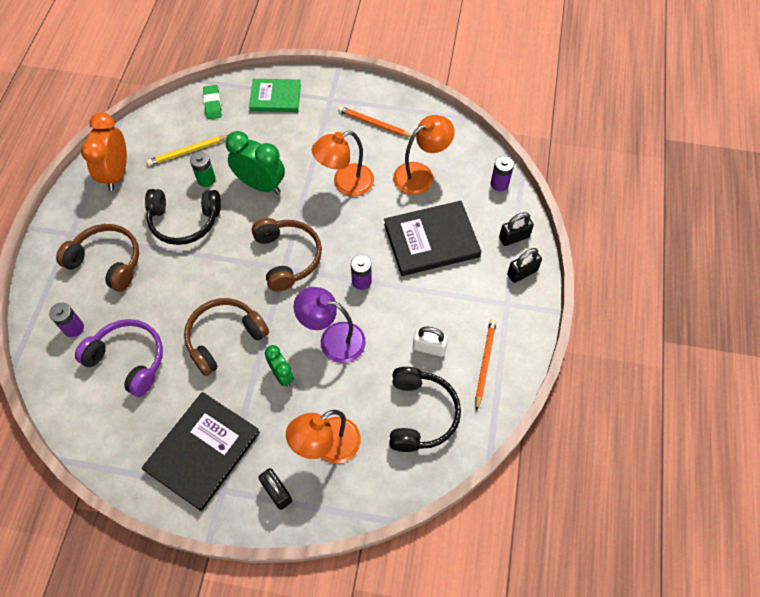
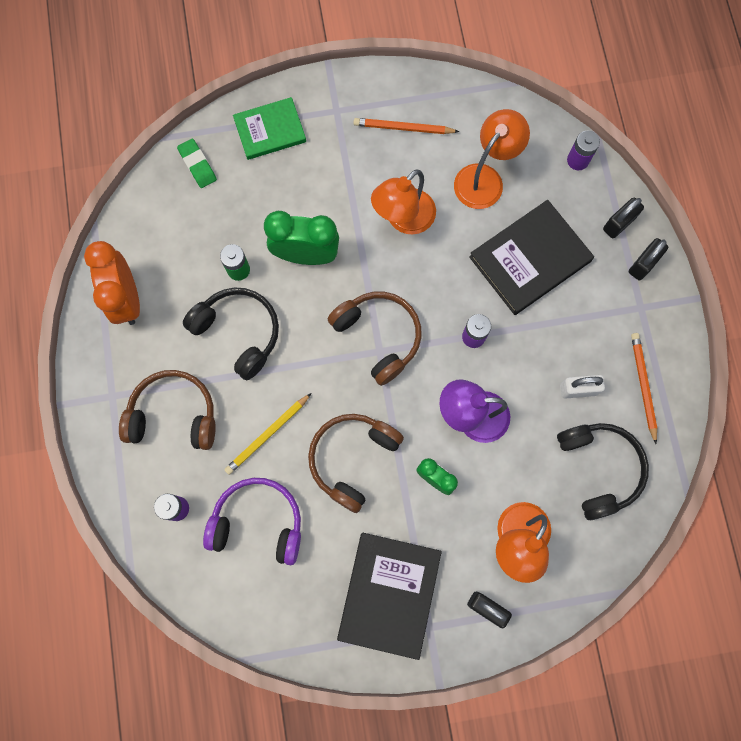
camera: 20 degrees left, 15 degrees up
(184, 221) = (238, 333): black headphones -> black headphones turned 120 degrees counterclockwise
(188, 151) = (198, 240): yellow pencil -> yellow pencil (267, 434)

